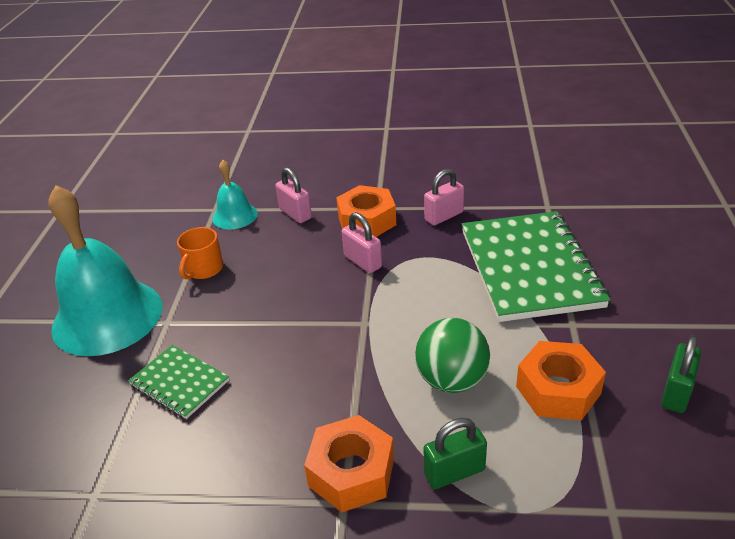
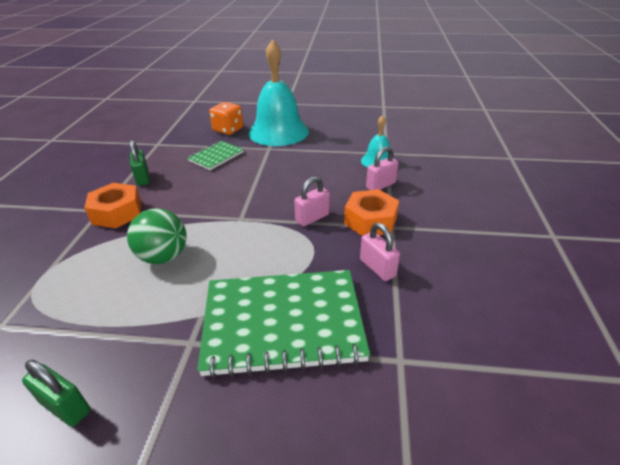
camera: 90 degrees right, 0 degrees up
(71, 387) = (228, 130): none -> orange dice
(204, 269) = (316, 155): orange mug -> none
(454, 472) = (88, 252): green padlock -> green padlock (143, 178)
(558, 390) = (121, 316): orange nut -> none

